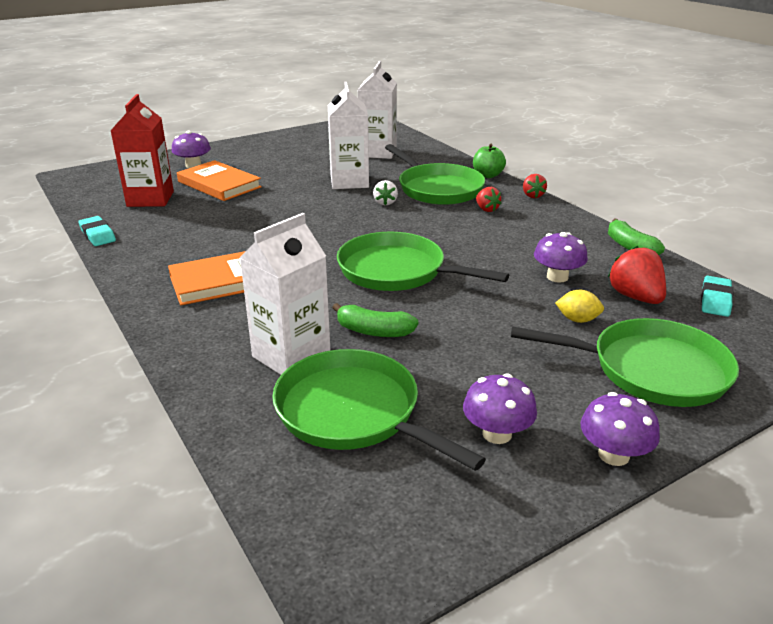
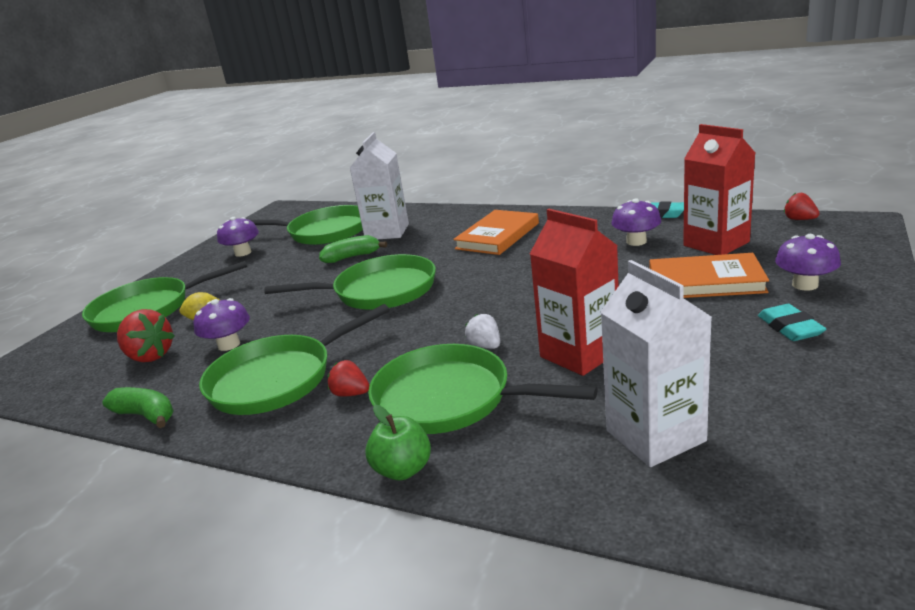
camera: 150 degrees right, 5 degrees down
(349, 182) = (580, 354): white carton -> red carton
(528, 234) = (277, 379): none -> green pan
(532, 195) = (299, 453): red strawberry -> red strawberry (799, 219)
(613, 455) = (177, 268): purple mushroom -> purple mushroom (636, 241)
(715, 300) = (67, 385): turquoise eraser -> turquoise eraser (790, 327)

